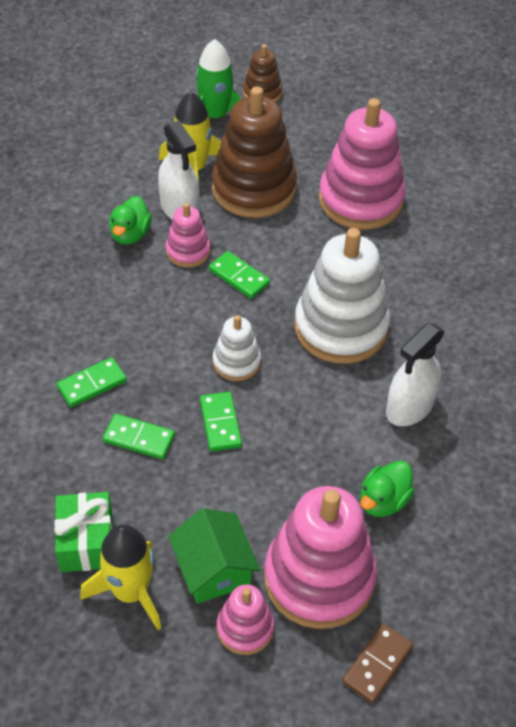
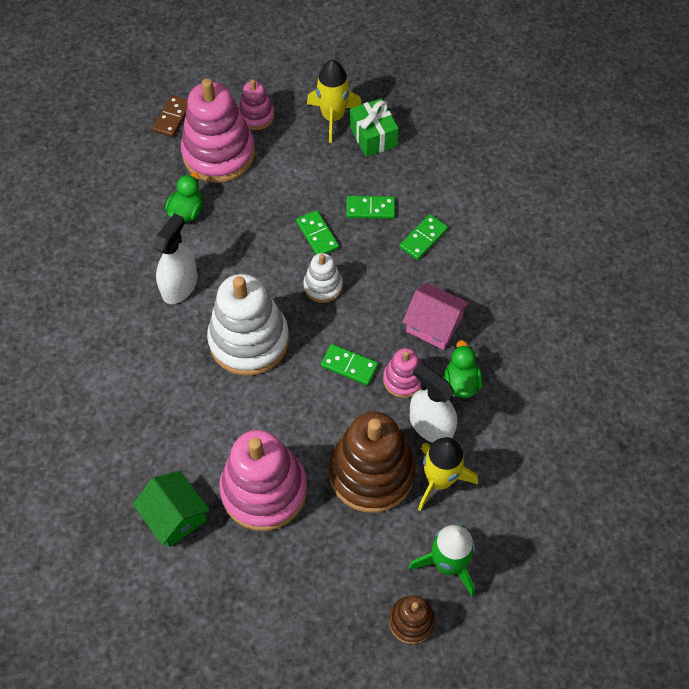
camera: 165 degrees right, 10 degrees up
(129, 291) = (434, 325): none -> pink house
(214, 569) = (287, 142): green house -> green house (175, 516)

